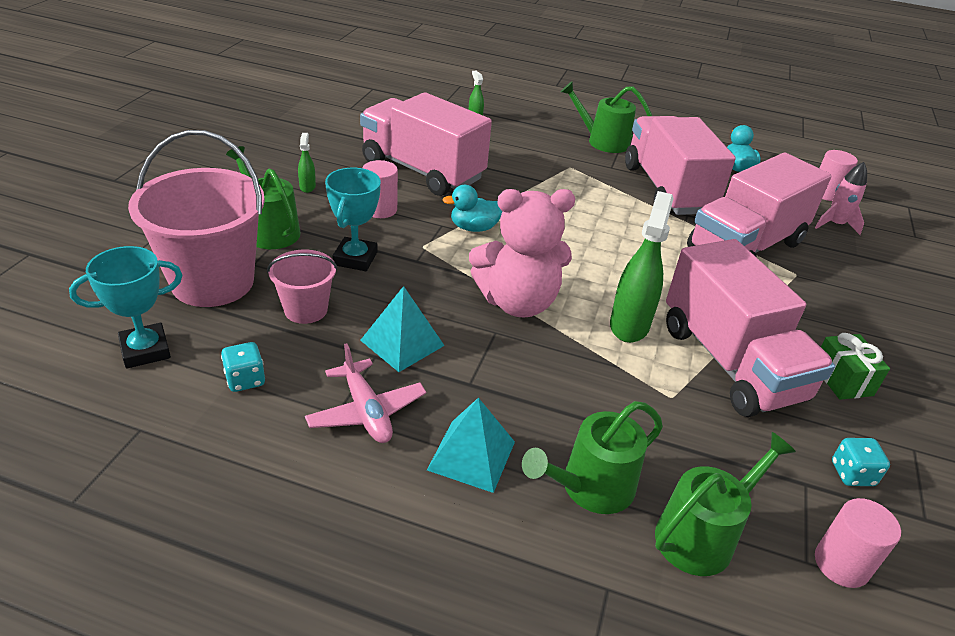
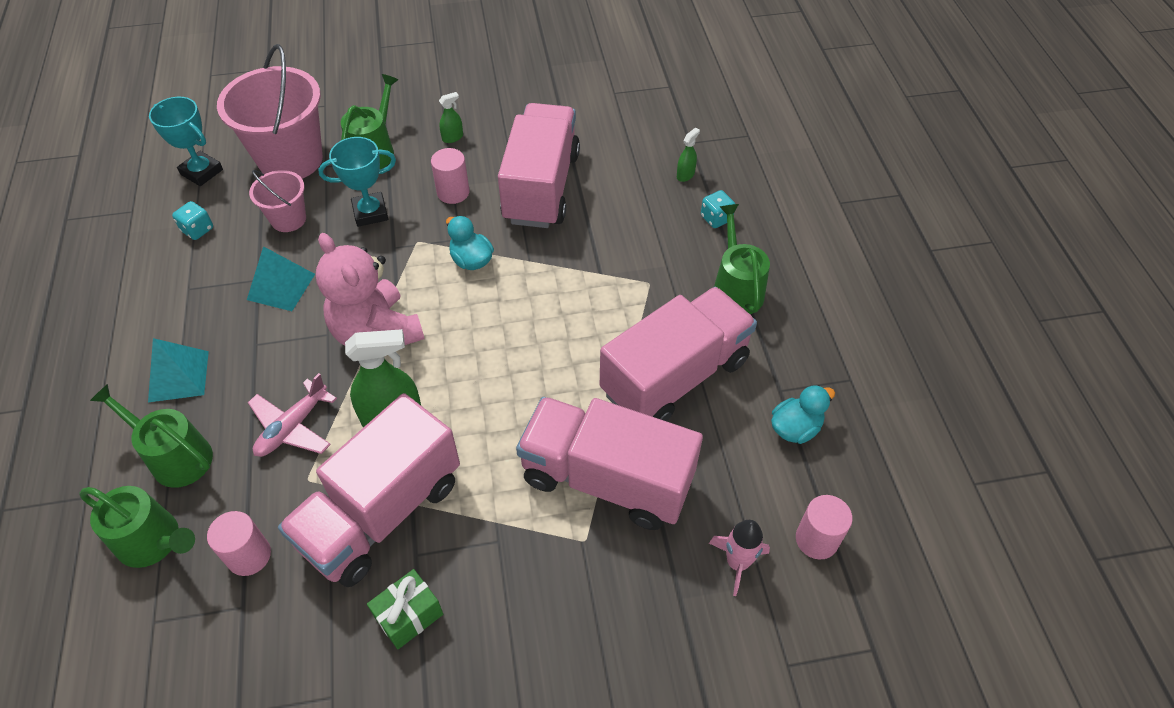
camera: 65 degrees right, 15 degrees up
(366, 411) = (196, 302): pink plane -> pink plane (293, 427)
(841, 564) = (159, 648): pink cylinder -> pink cylinder (249, 555)
(852, 474) = (271, 643): turquoise dice -> turquoise dice (716, 218)

